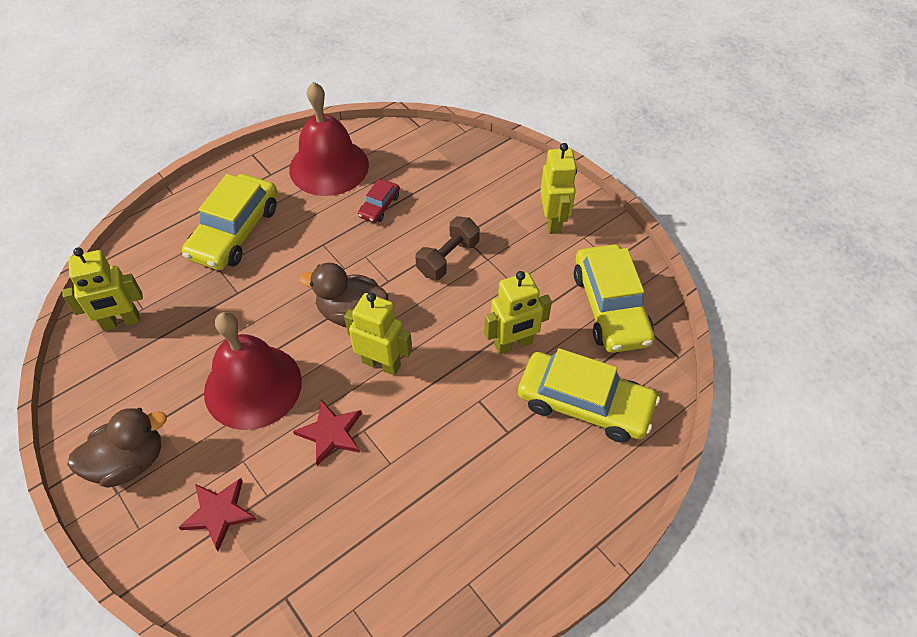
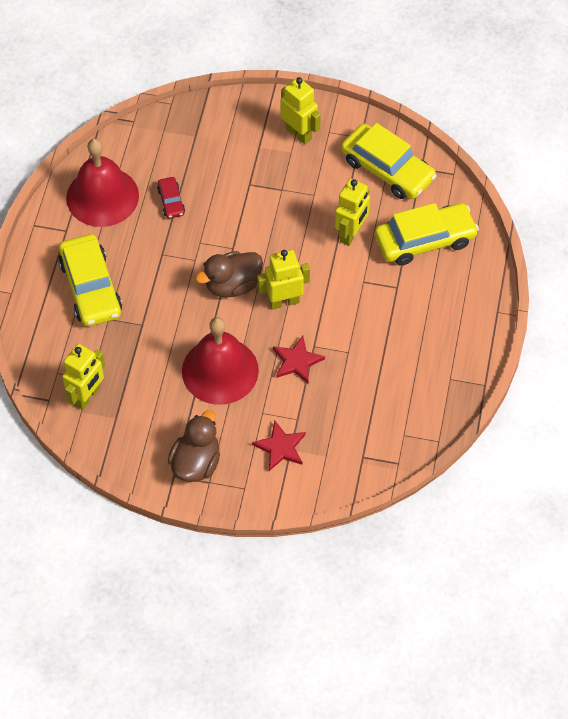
camera: 40 degrees left, 5 degrees up
(448, 258) = (255, 206): brown dumbbell -> none

